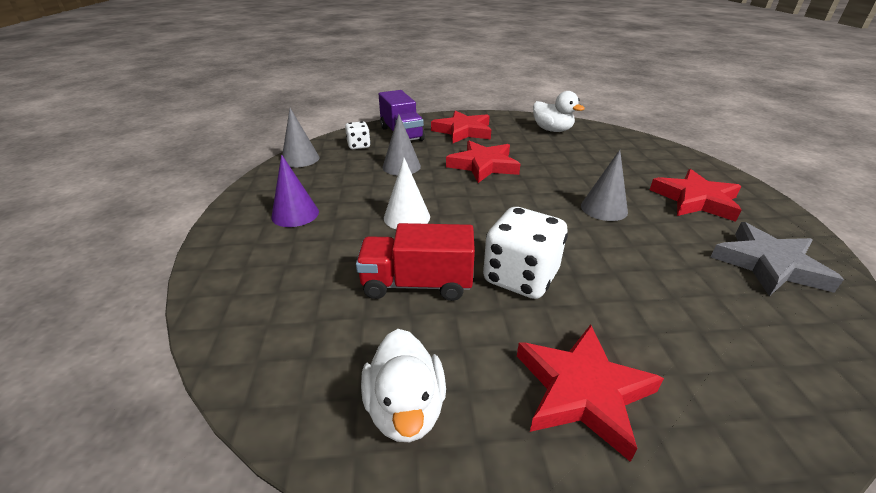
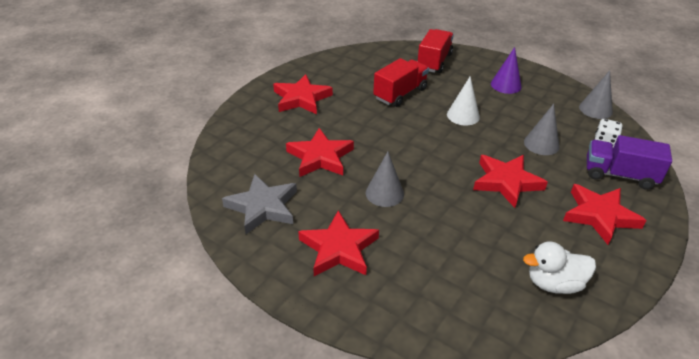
camera: 130 degrees right, 5 degrees up
(272, 297) = (434, 62): none -> red truck
(405, 408) = (344, 67): white duck -> none
(520, 277) = (368, 121): white dice -> none
(643, 274) = (320, 157): none -> red star

